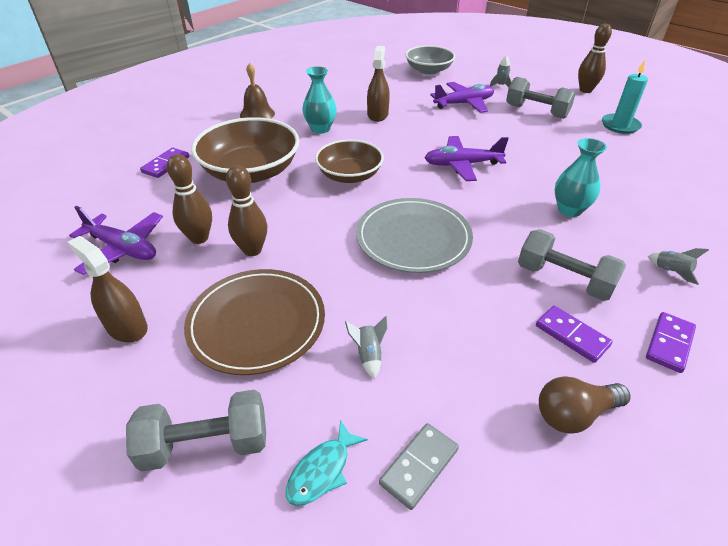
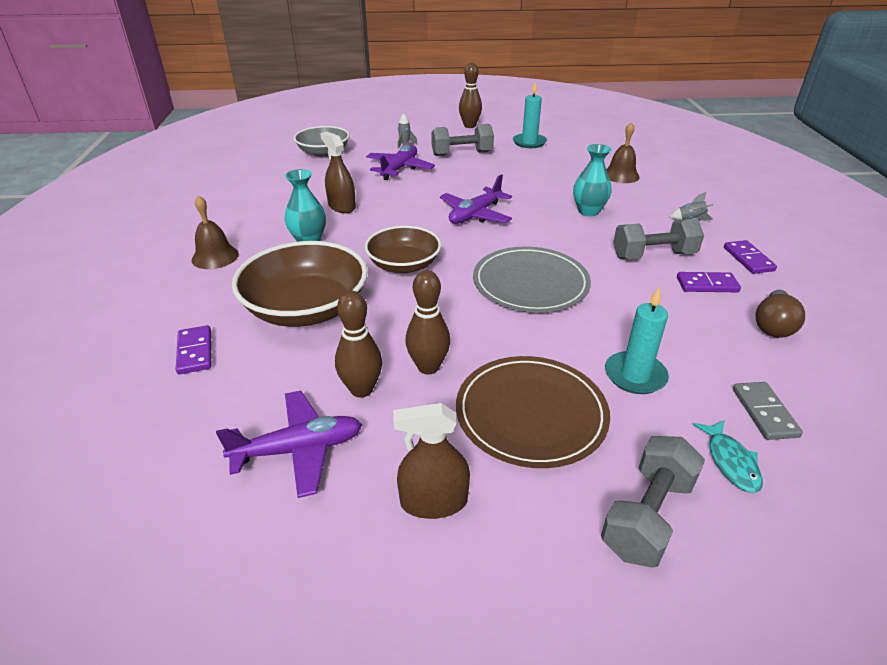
camera: 45 degrees left, 5 degrees down
(368, 355) = (635, 375): grey rocket -> turquoise candle
(667, 194) = (621, 175): none -> brown bell

